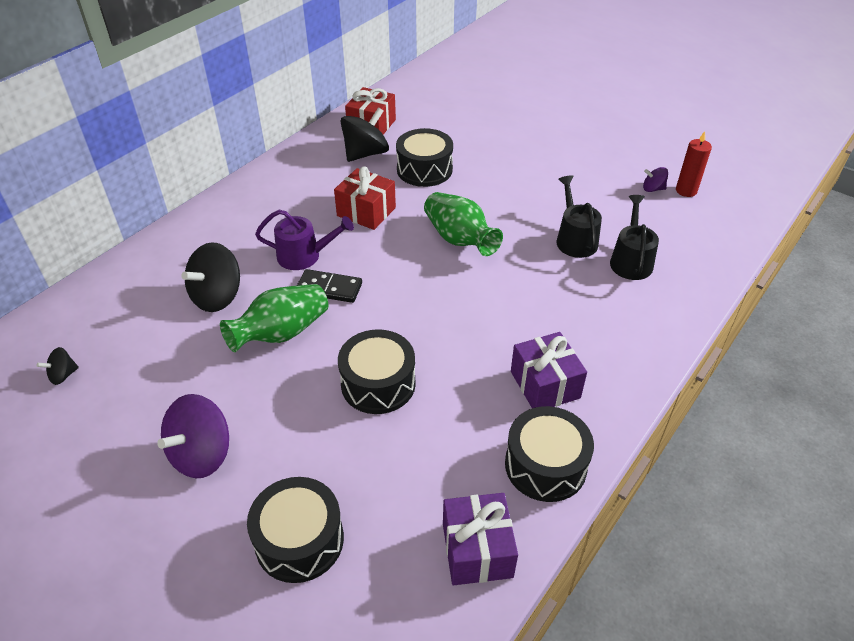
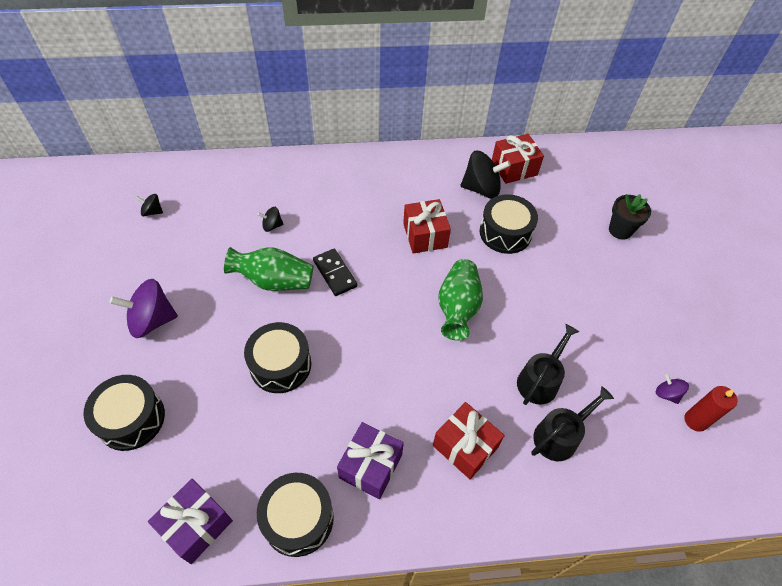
camera: 45 degrees right, 10 degrees up
(217, 297) = (272, 226): black spinning top -> black spinning top, size x0.50
(304, 256) = (349, 237): purple watering can -> none
(498, 117) = (620, 230): none -> black flower pot
(586, 316) = (465, 446): none -> red gift

